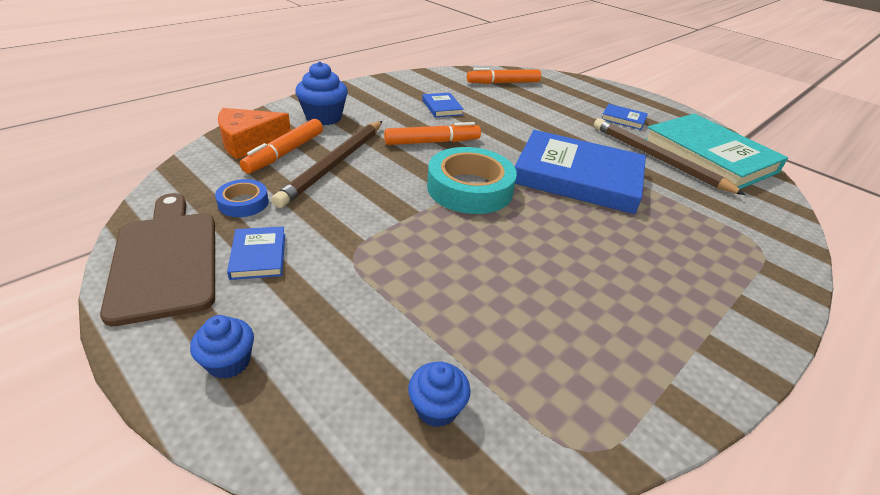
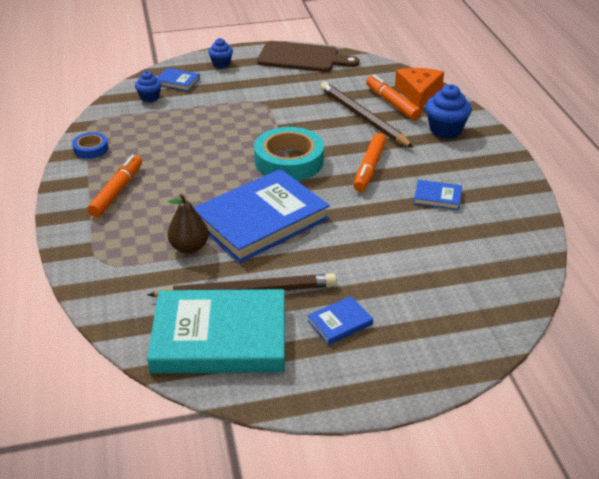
camera: 125 degrees right, 0 degrees up
(243, 203) = (338, 81): blue tape -> blue tape (91, 149)
(258, 255) = (284, 78): blue book -> blue book (177, 81)
(503, 83) = (490, 270): orange marker -> orange marker (117, 191)
(665, 203) = (189, 247): none -> brown pear

